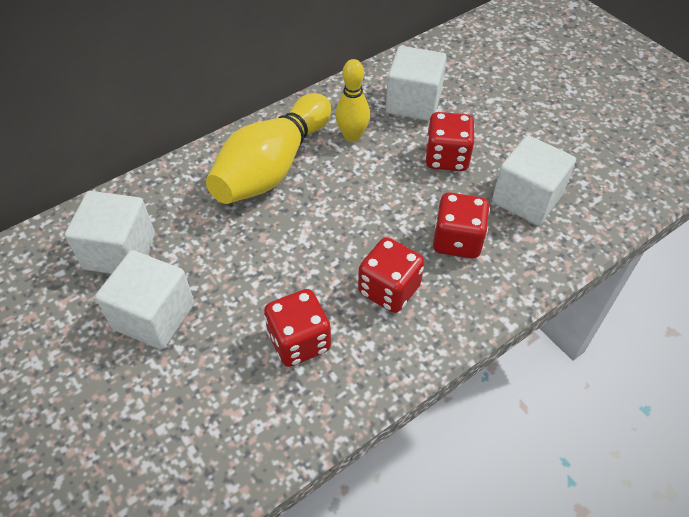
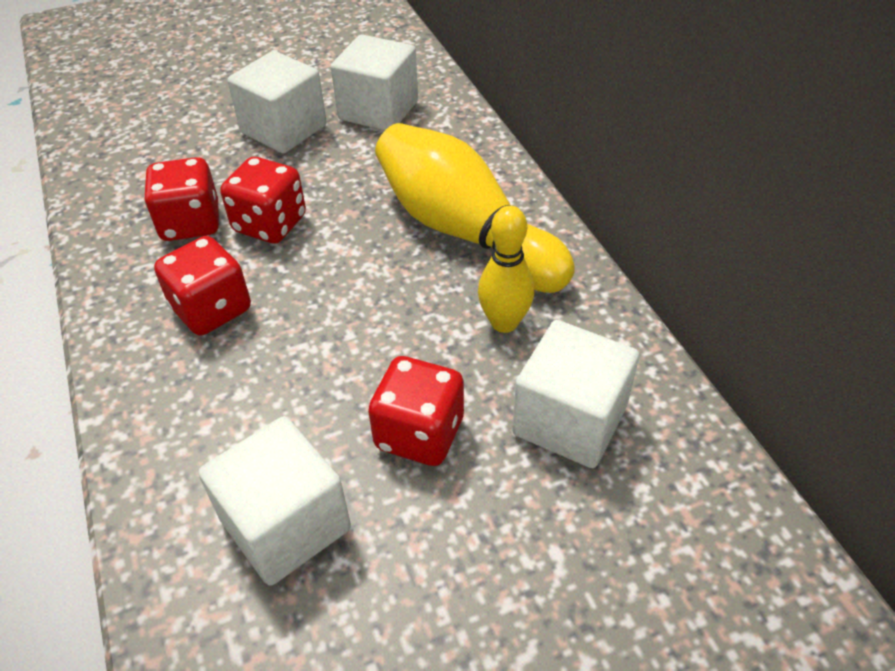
camera: 105 degrees right, 5 degrees down
(457, 241) = (249, 401): red dice -> red dice (270, 224)

